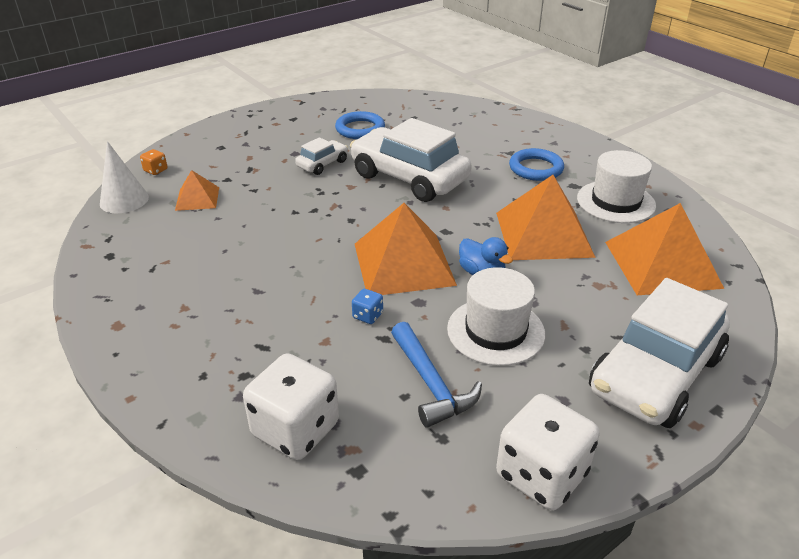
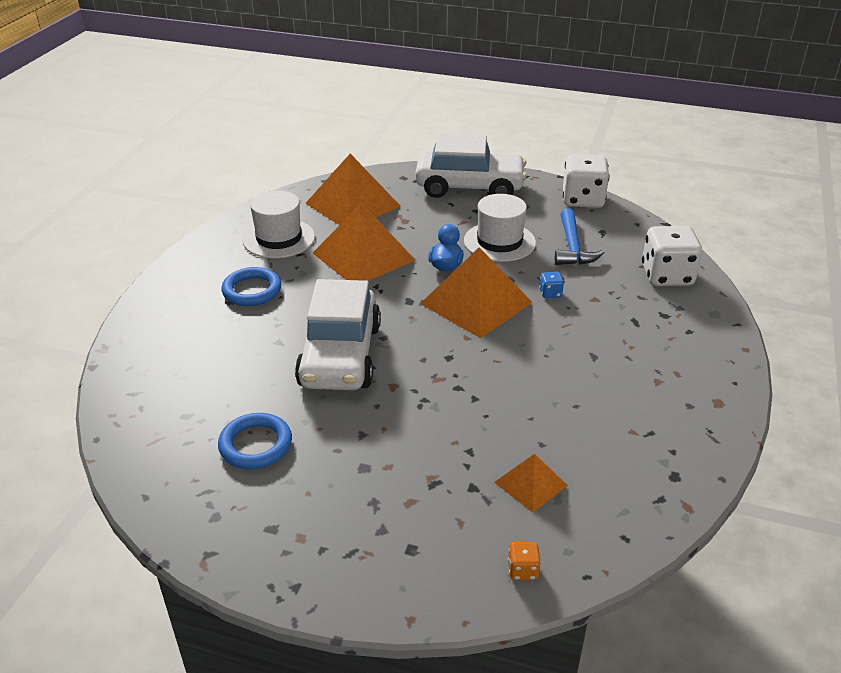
camera: 125 degrees left, 0 degrees up
(124, 200) = (601, 545): white cone -> none
(322, 164) = (368, 429): white car -> none
(431, 384) = (572, 247): blue hammer -> blue hammer turned 150 degrees clockwise

